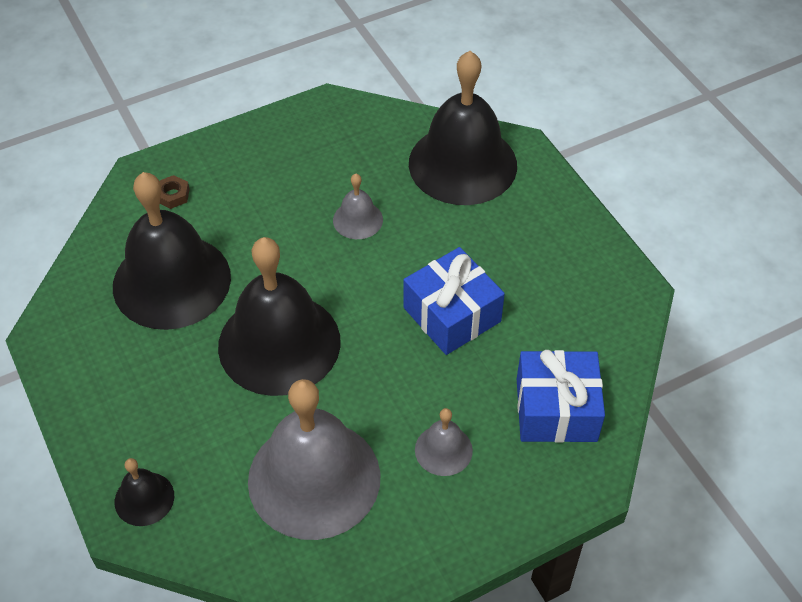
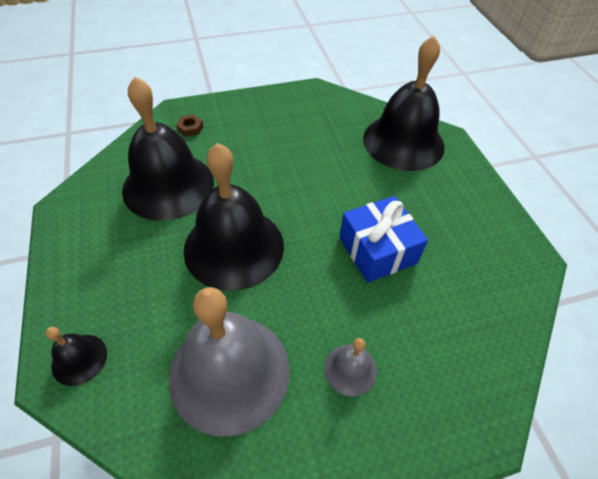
camera: 10 degrees right, 0 degrees up
(357, 220) = (318, 166): grey bell -> none
(556, 410) = (458, 352): blue gift -> none

